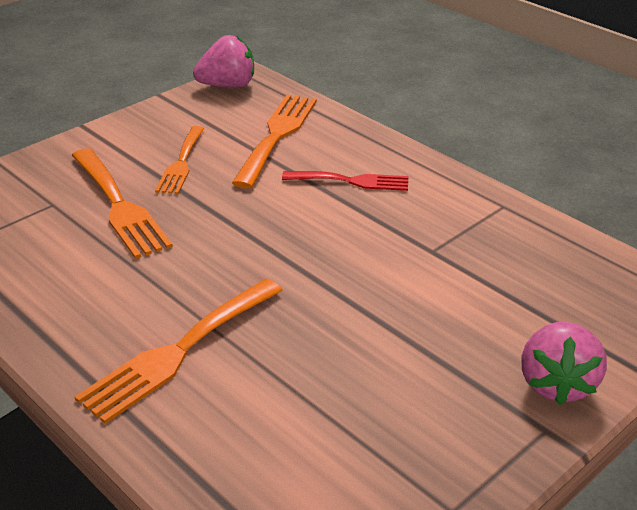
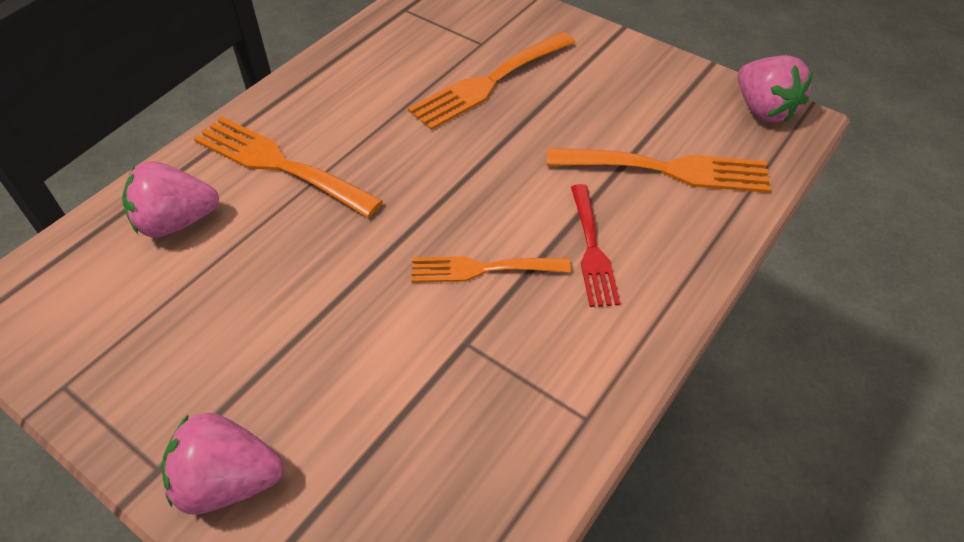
camera: 80 degrees right, 15 degrees up
(181, 163) = (578, 107): orange fork -> orange fork (481, 269)
(240, 433) = (177, 222): none -> pink strawberry

